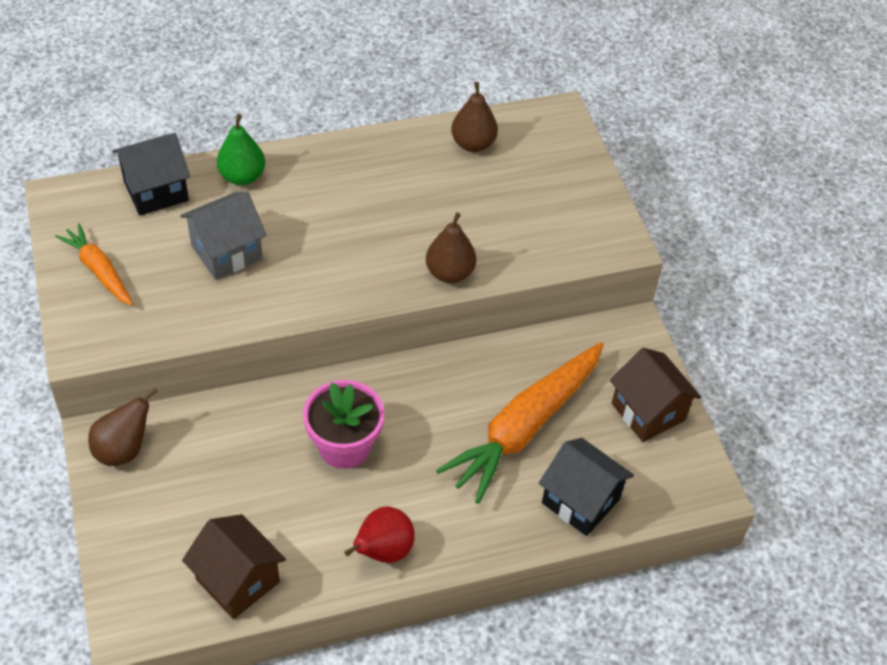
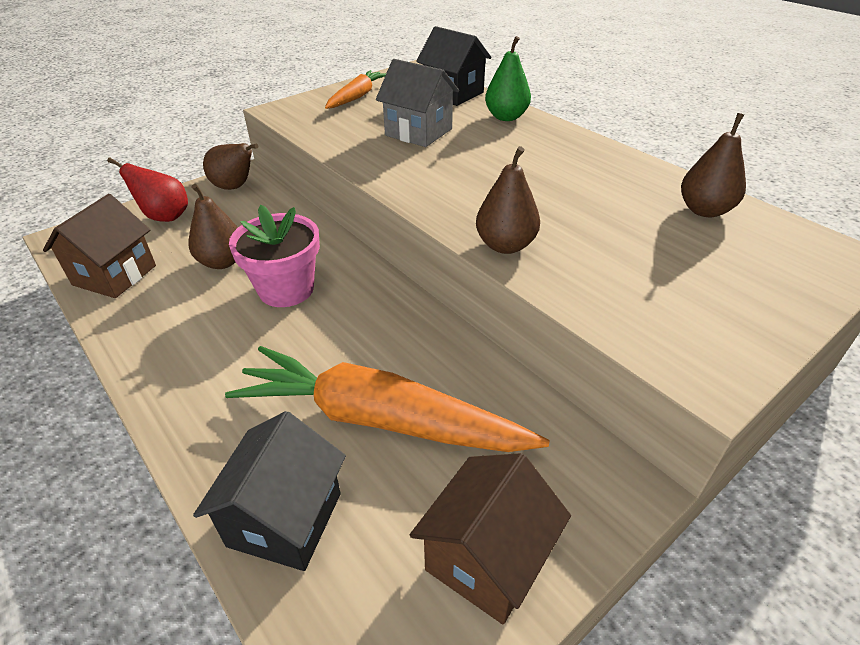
camera: 70 degrees right, 10 degrees down
(270, 487) = (222, 262): none -> brown pear
(383, 551) = (163, 354): red pear -> red pear (165, 217)

